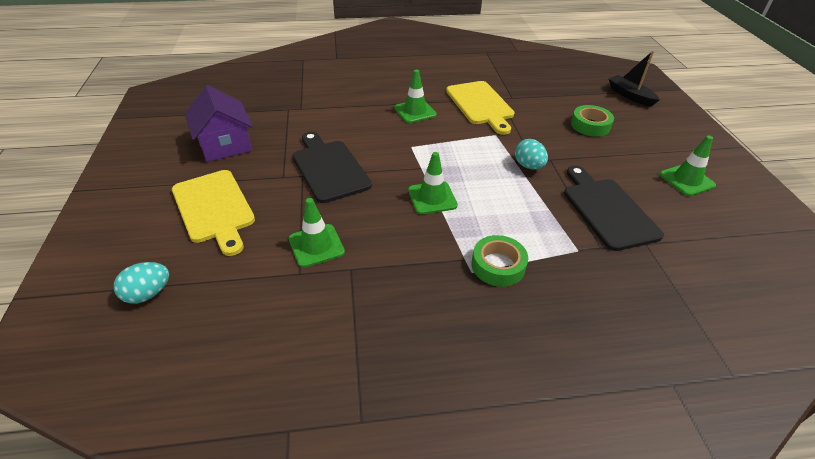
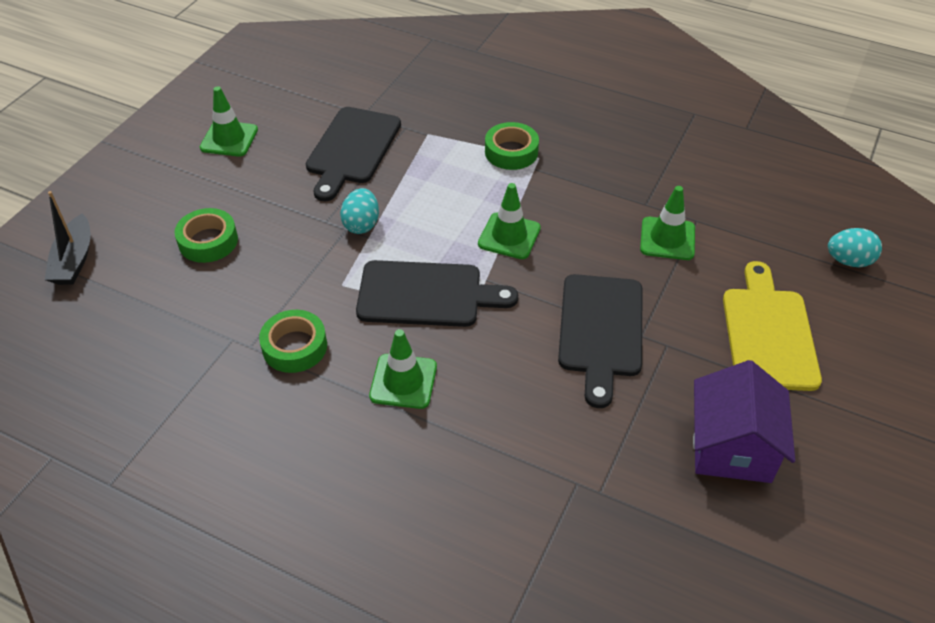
camera: 145 degrees left, 5 degrees up
(446, 147) = (426, 294): none -> black cutting board
(480, 105) = (295, 347): yellow cutting board -> green tape

